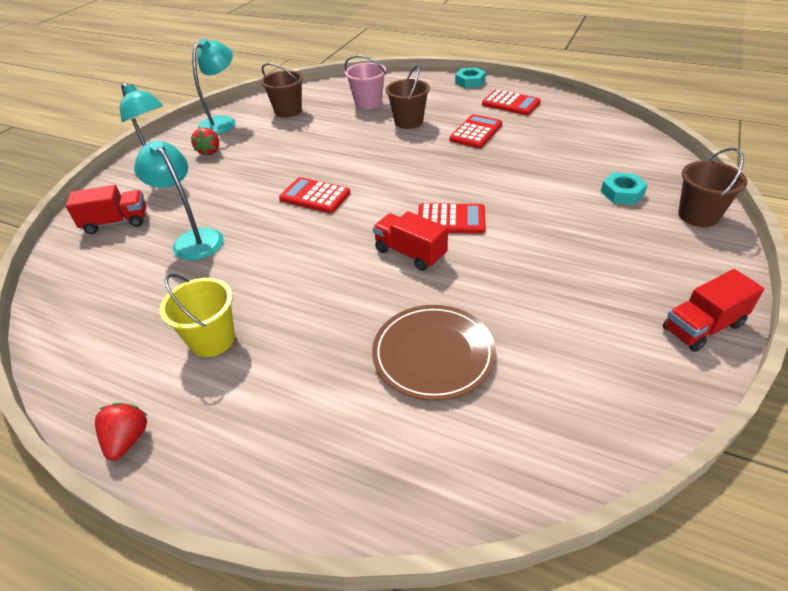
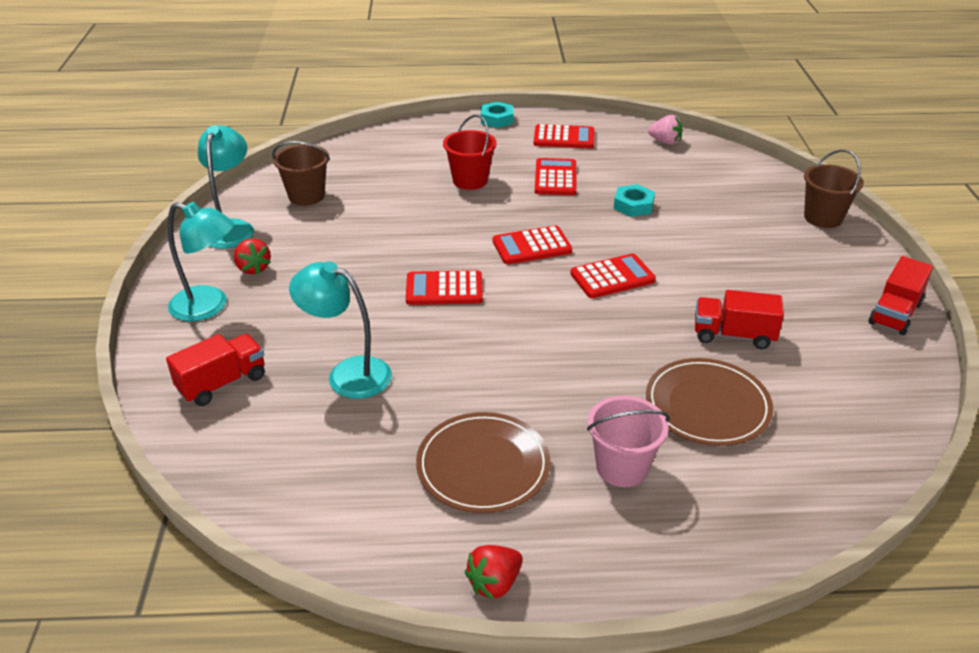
camera: 30 degrees left, 5 degrees down
(128, 439) = (494, 583): red strawberry -> red strawberry turned 105 degrees counterclockwise
(212, 340) = (483, 466): yellow bucket -> brown plate
(368, 103) = (400, 167): pink bucket -> pink bucket (622, 467)
(408, 122) = (470, 180): brown bucket -> red bucket
(409, 180) = (532, 246): none -> red calculator
(410, 253) = (603, 321): red truck -> red truck (733, 335)
(596, 121) = (665, 142): none -> pink strawberry
(622, 193) = (745, 211): turquoise nut -> turquoise nut (633, 205)

